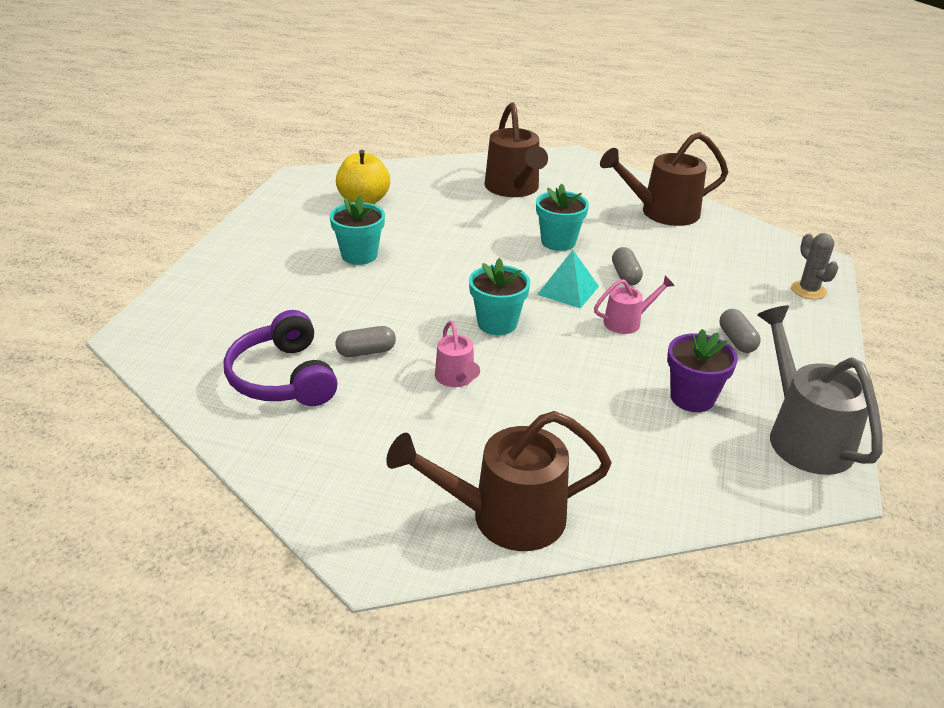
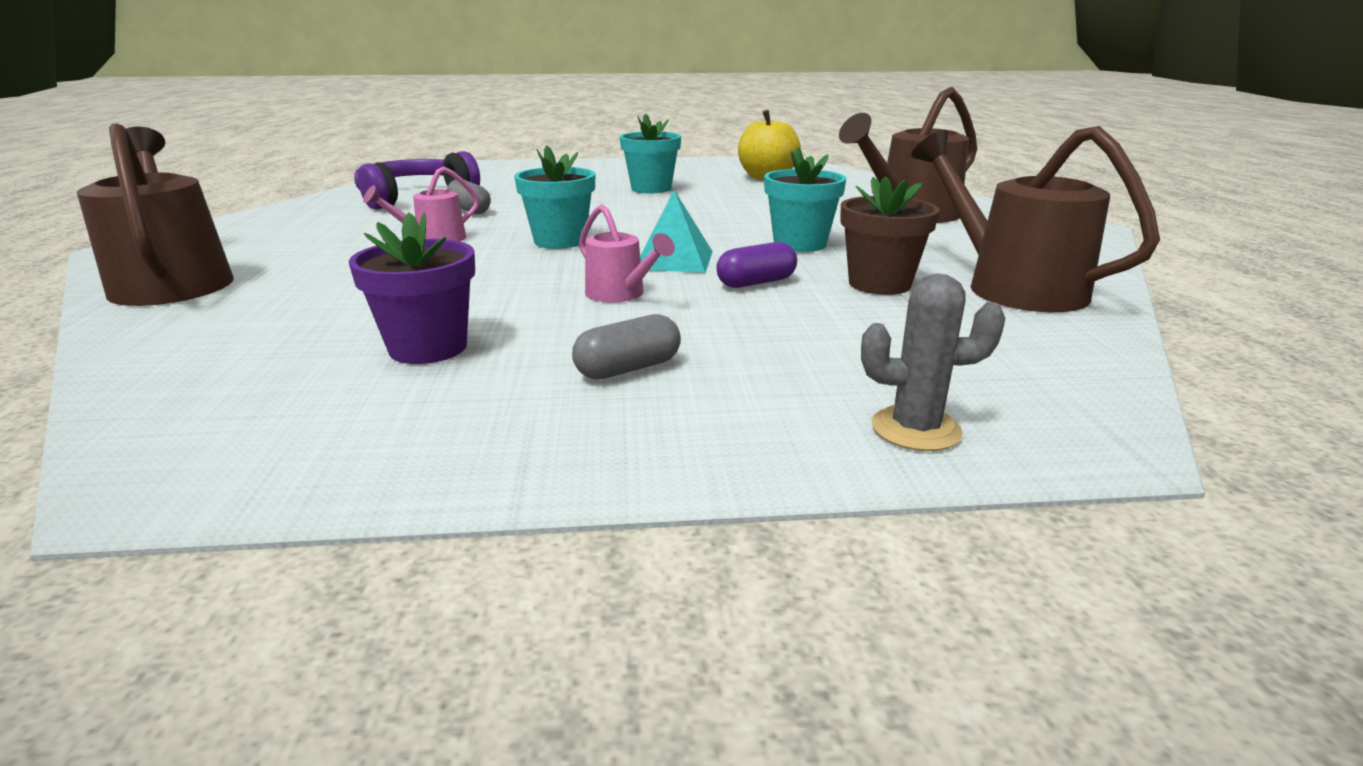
camera: 70 degrees right, 10 degrees down
(625, 275) = (756, 283): grey capsule -> purple capsule
(643, 243) = (879, 284): none -> brown flower pot
(802, 435) = (324, 445): grey watering can -> none
(808, 290) = (915, 429): grey cactus -> grey cactus turned 45 degrees clockwise

